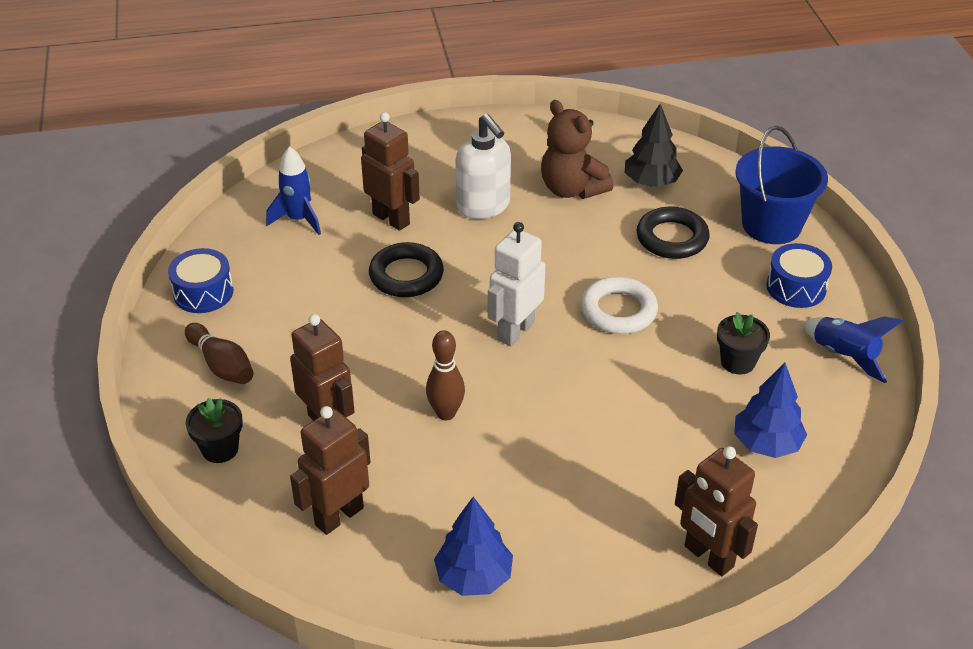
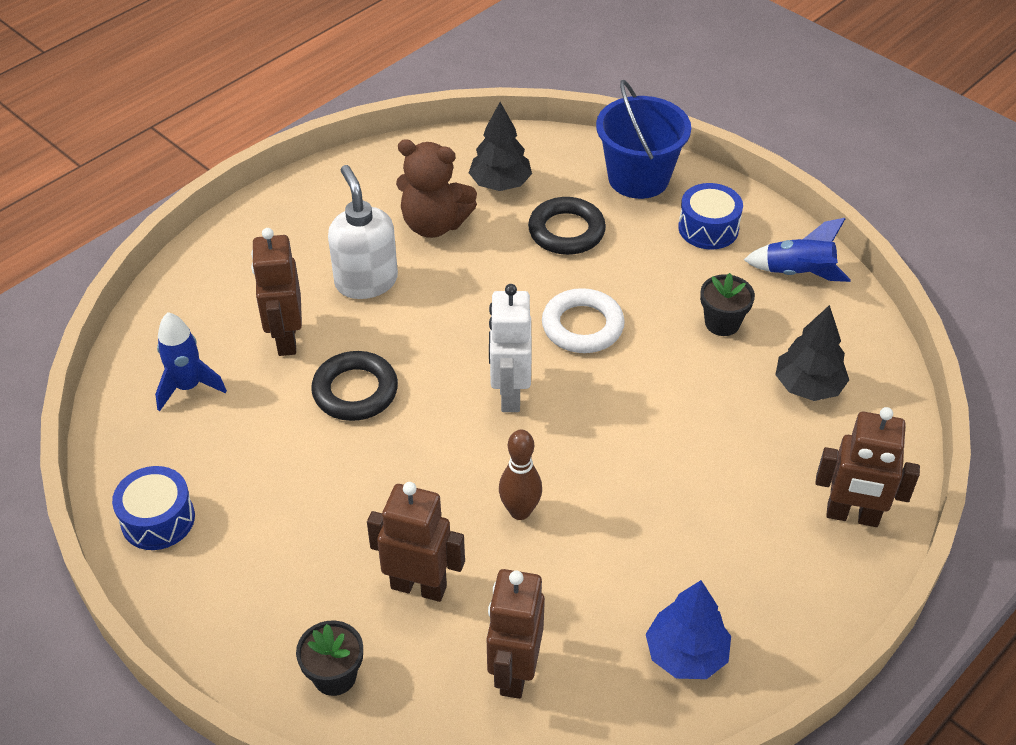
camera: 35 degrees left, 5 degrees up
(222, 365) = (253, 587): brown bowling pin -> none
(391, 219) = (286, 339): brown robot -> brown robot turned 105 degrees counterclockwise
(483, 206) = (366, 281): white soap dispenser -> white soap dispenser turned 135 degrees counterclockwise
(766, 444) = (808, 386): blue tree -> black tree

